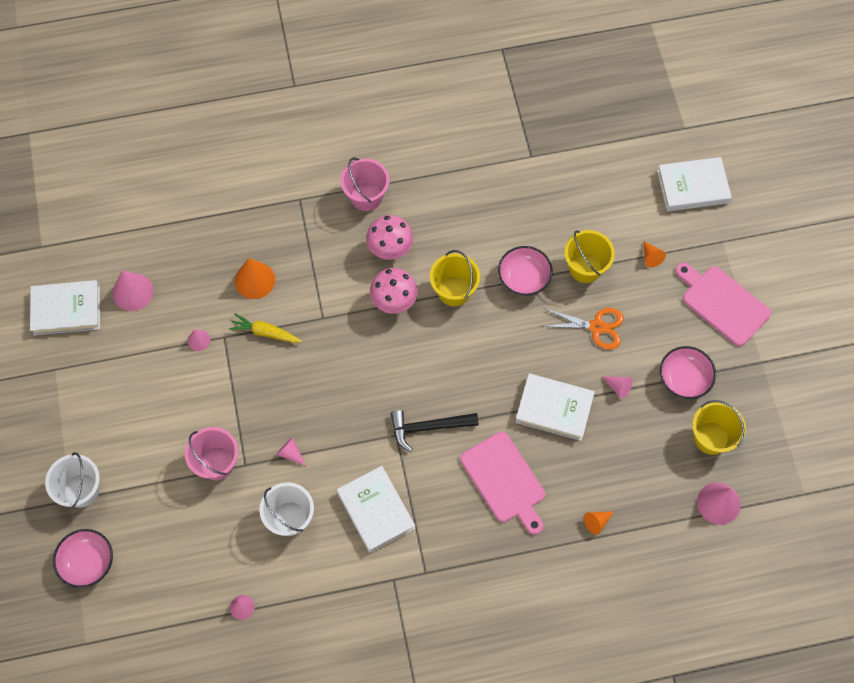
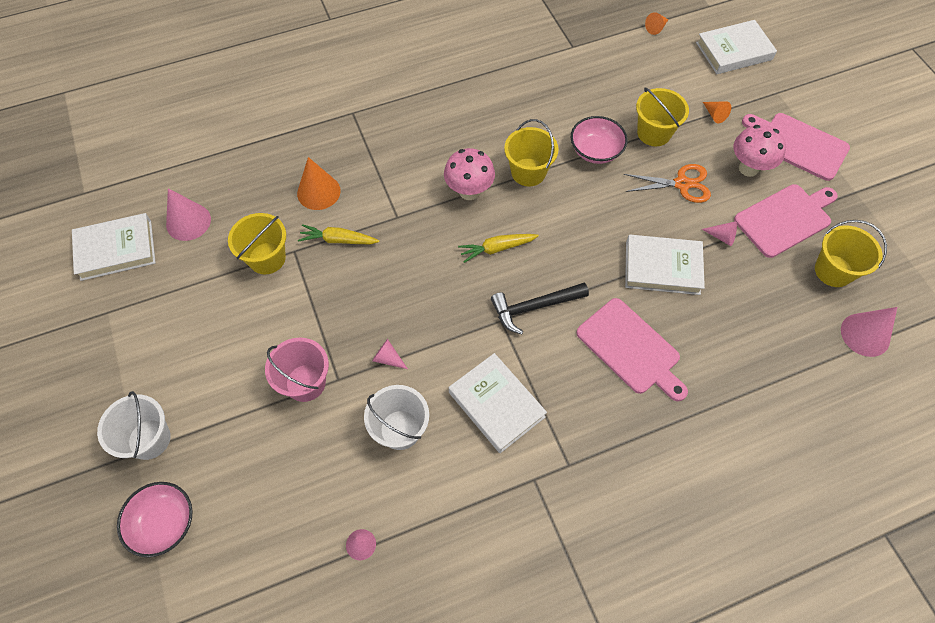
camera: 10 degrees left, 5 degrees down
(199, 340) = (267, 258): pink cone -> yellow bucket
(366, 196) = (419, 101): pink bucket -> none
(390, 250) = (454, 145): pink mushroom -> pink mushroom (748, 168)
(407, 365) = (497, 248): none -> yellow carrot
(597, 522) = (743, 376): orange cone -> orange cone (656, 28)
(684, 379) = (785, 219): pink bowl -> pink cutting board

